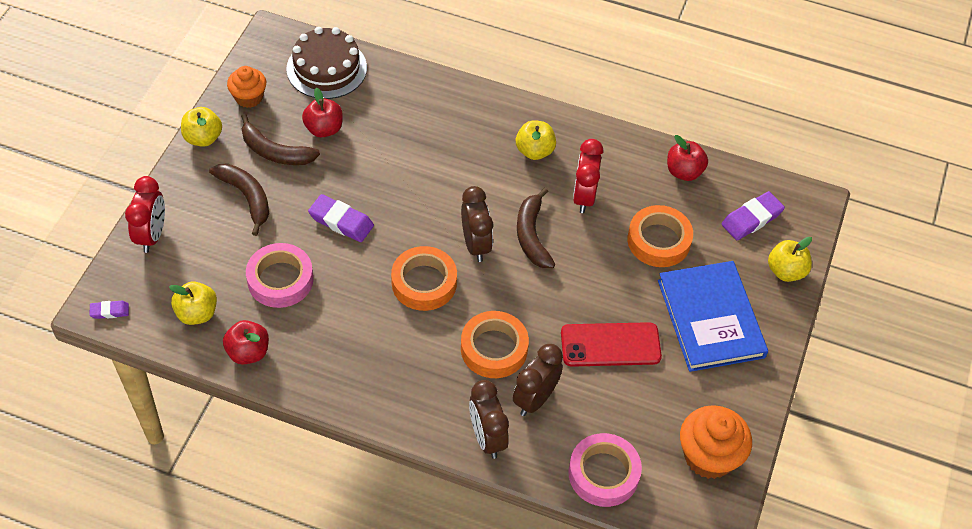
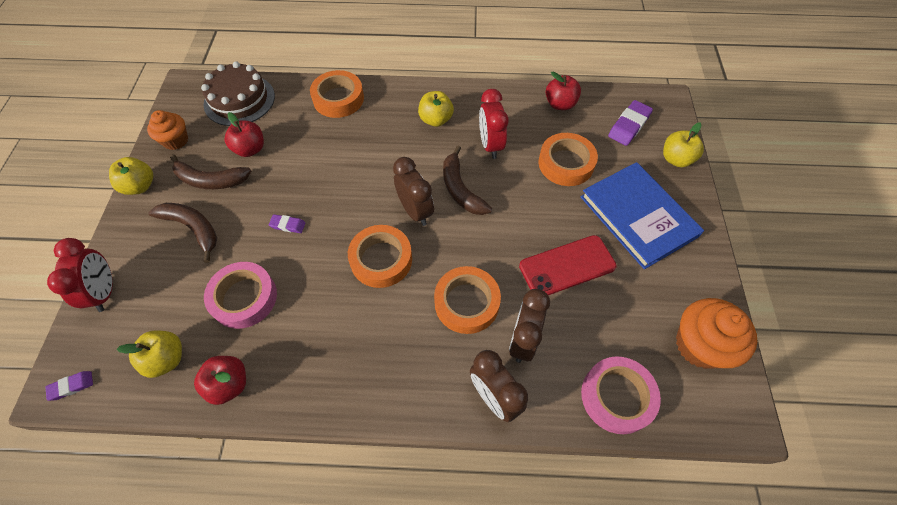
camera: 15 degrees left, 5 degrees up
(341, 221) = (288, 225): purple eraser -> purple eraser, size x0.56
(435, 96) = (338, 99): none -> orange tape

